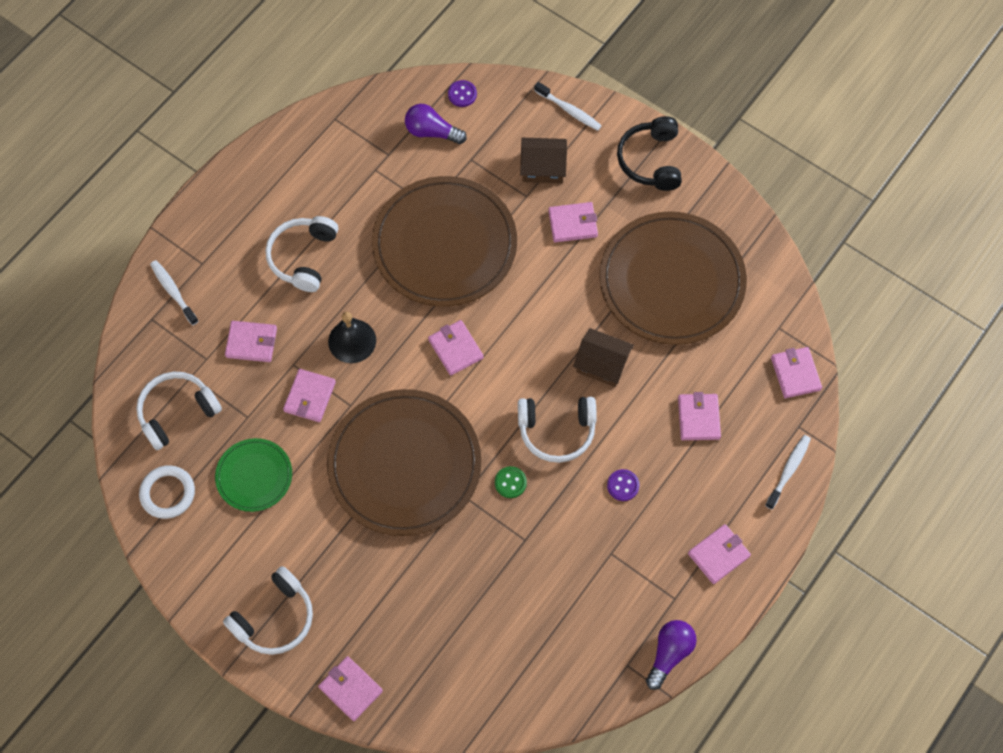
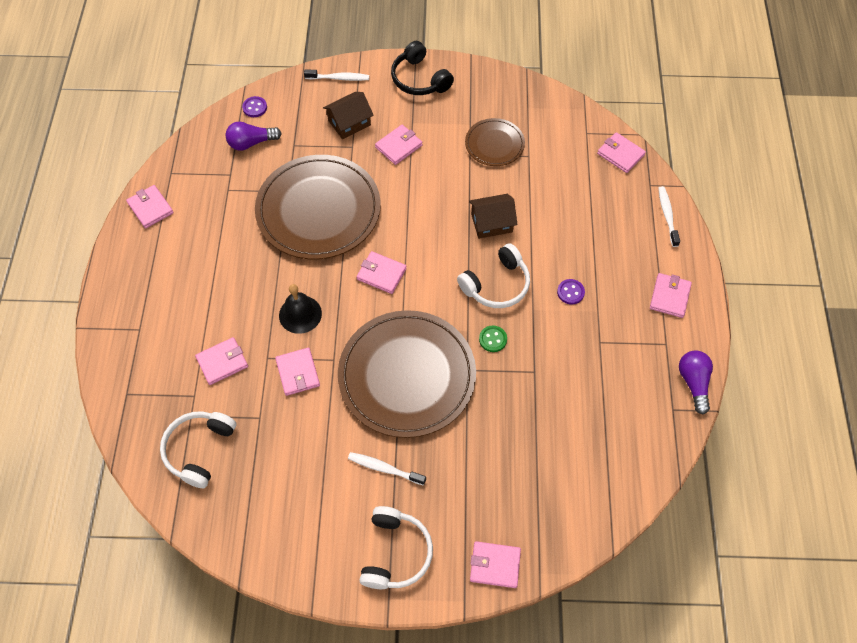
camera: 35 degrees left, 5 degrees down
(168, 493) = (237, 516): white ring -> none
(173, 291) = (130, 363): white toothbrush -> white toothbrush (384, 468)
(254, 476) = (298, 457): green plate -> none
(303, 257) = (218, 278): white headphones -> none
(672, 281) = (494, 144): brown plate -> brown plate, size x0.50
(698, 418) = (583, 218): pink wallet -> pink wallet (150, 208)

